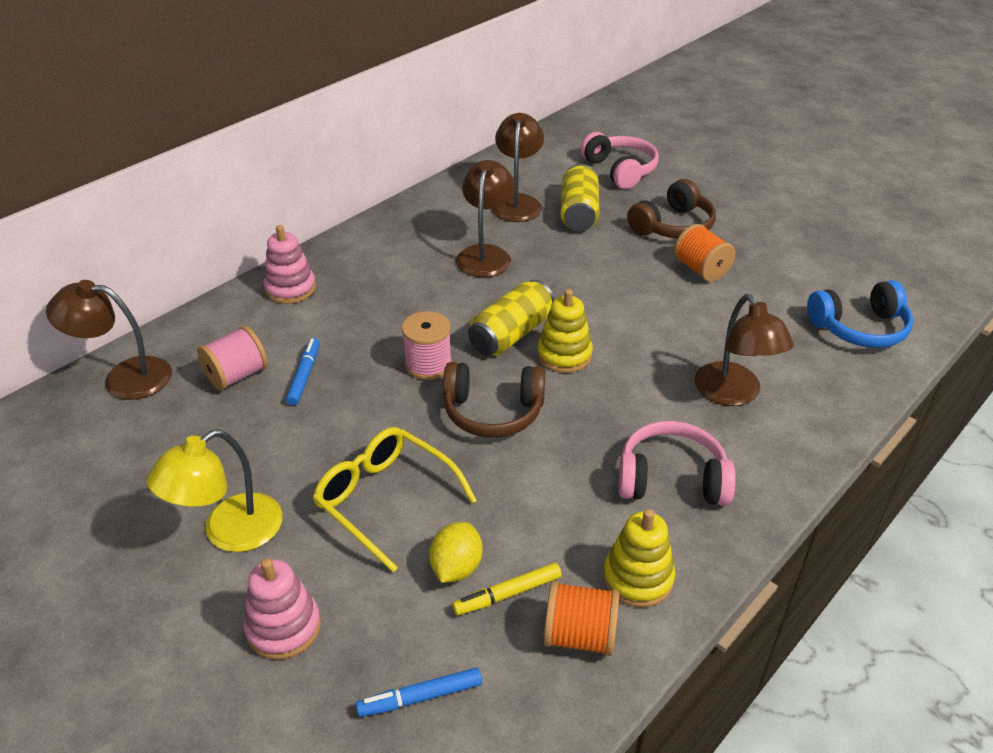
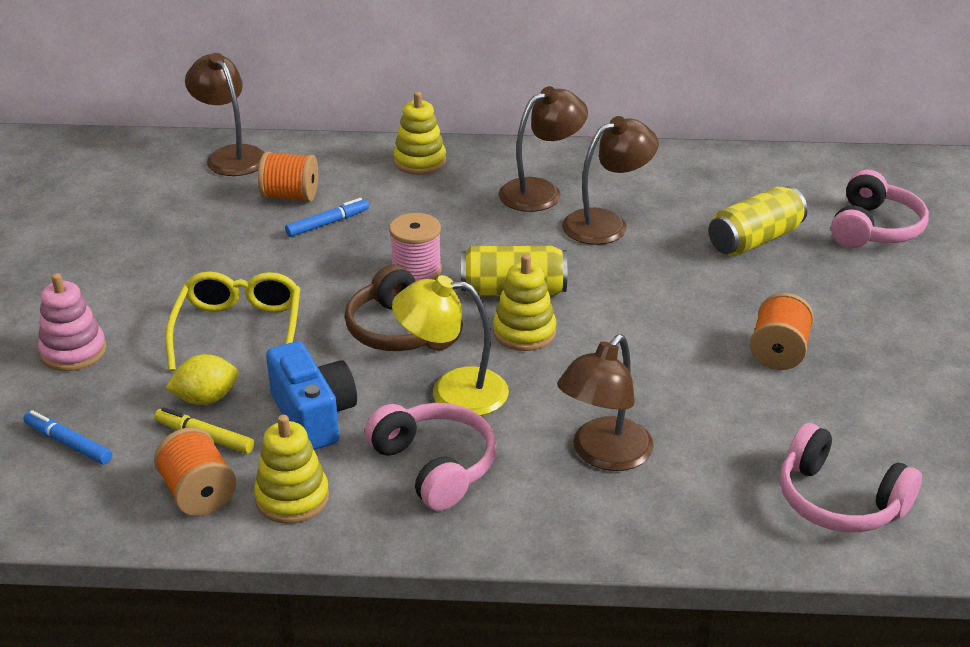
camera: 50 degrees right, 5 degrees down
(229, 532) = (134, 282): yellow lamp -> yellow lamp (453, 392)
(237, 376) = (290, 196): pink spool -> orange spool
(290, 289) = (419, 161): pink stacking toy -> yellow stacking toy
(517, 202) = (714, 200): brown lamp -> brown lamp (541, 191)
(548, 513) = (313, 416): none -> blue camera
(673, 226) = (827, 303): brown headphones -> none
(859, 328) = (839, 500): blue headphones -> pink headphones

